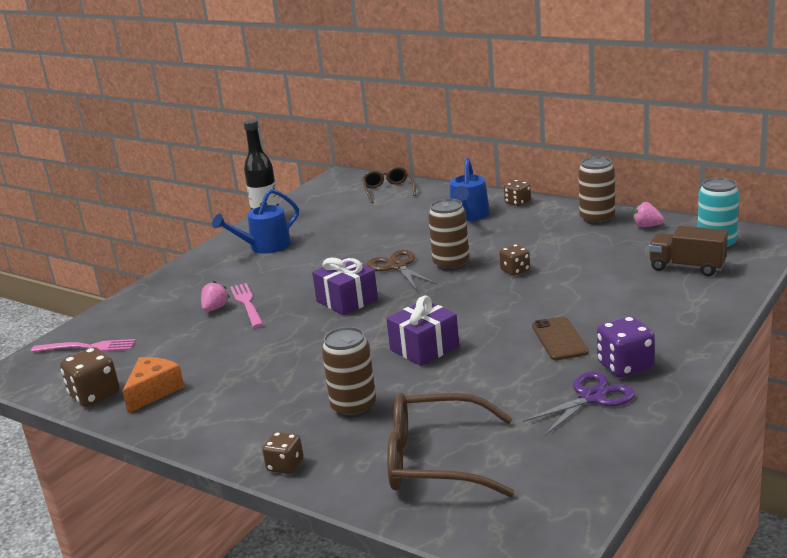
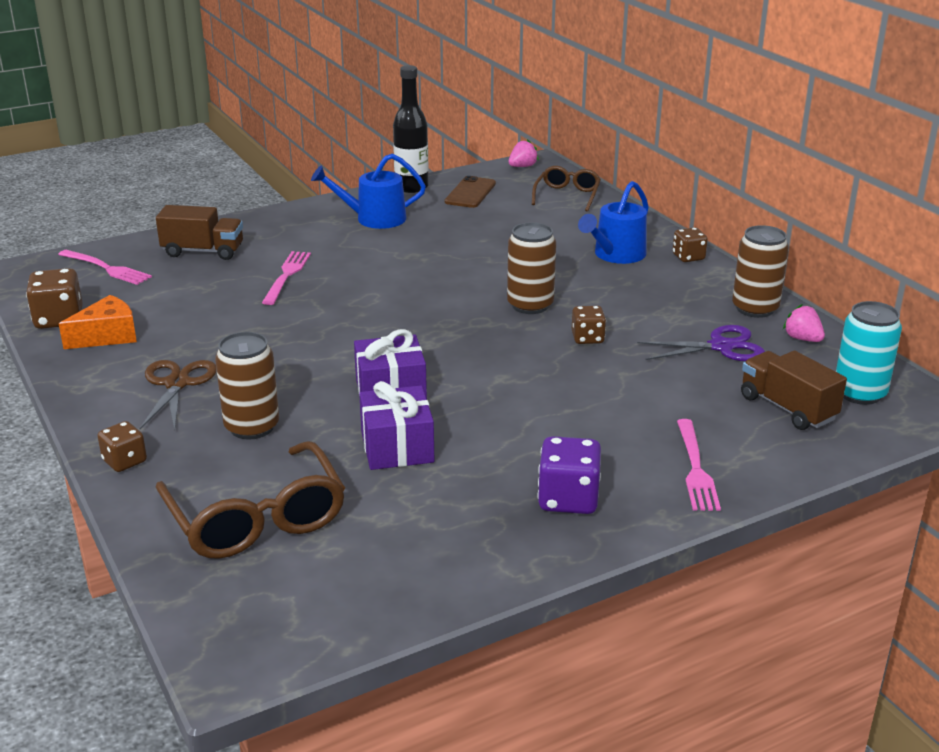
camera: 25 degrees right, 5 degrees up
(155, 310) = (203, 251): none -> brown truck
(215, 308) = (254, 270): pink strawberry -> pink strawberry (522, 166)
(347, 300) = (380, 308): purple gift -> purple gift (397, 447)
(397, 266) = (473, 288): brown scissors -> brown scissors (177, 384)
(435, 460) = (256, 519): brown glasses -> brown glasses turned 150 degrees counterclockwise
(559, 339) = (537, 437): brown phone -> brown phone (470, 193)
(591, 397) = (488, 520): purple scissors -> purple scissors (721, 347)
(678, 319) = (696, 469): none -> pink fork

